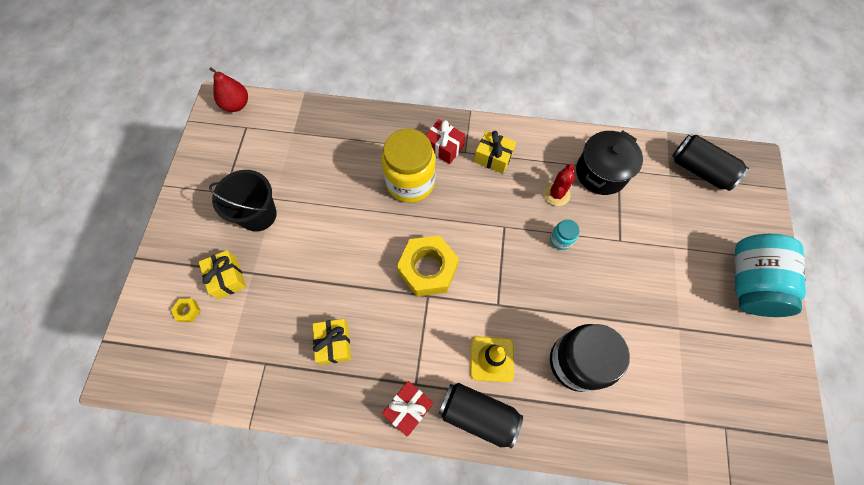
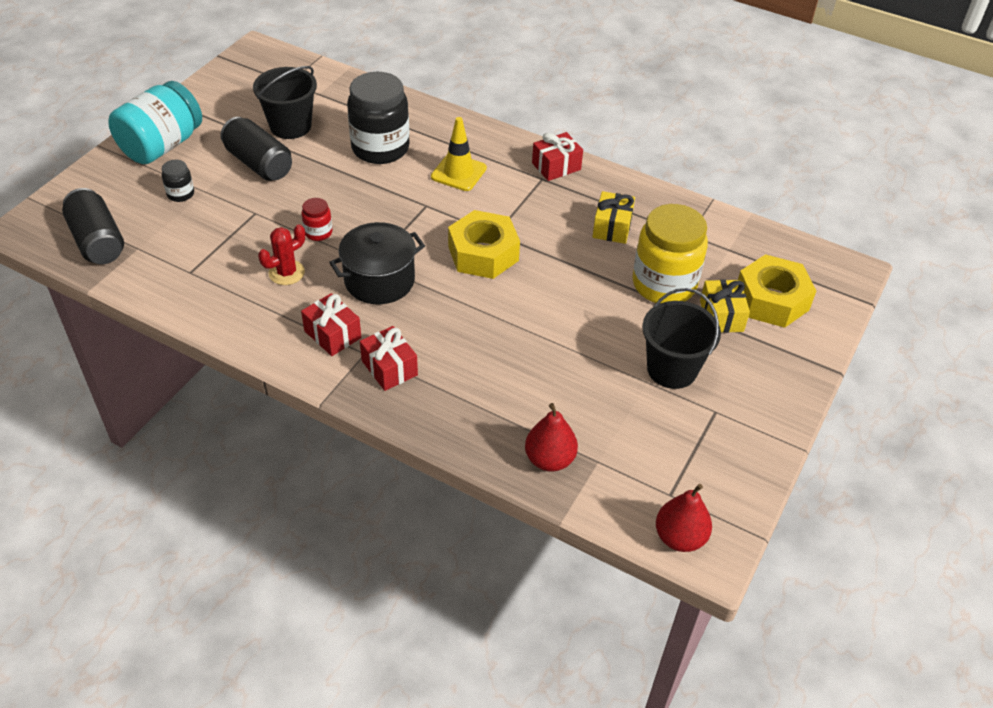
camera: 160 degrees left, 20 degrees down
(188, 311) = (771, 300): yellow nut -> yellow nut, size x2.50
(321, 123) = (549, 459): none -> red pear
(410, 182) = (457, 342): yellow jar -> yellow jar (664, 284)
(478, 415) = (494, 145): black can -> black can (259, 163)
(493, 157) = (332, 334): yellow gift -> red gift
(560, 240) = (318, 232): turquoise jar -> red jar
(601, 173) = (214, 276): black pot -> black pot (379, 280)
(672, 357) = (290, 126): none -> black bucket
(687, 236) = (180, 194): none -> black jar

